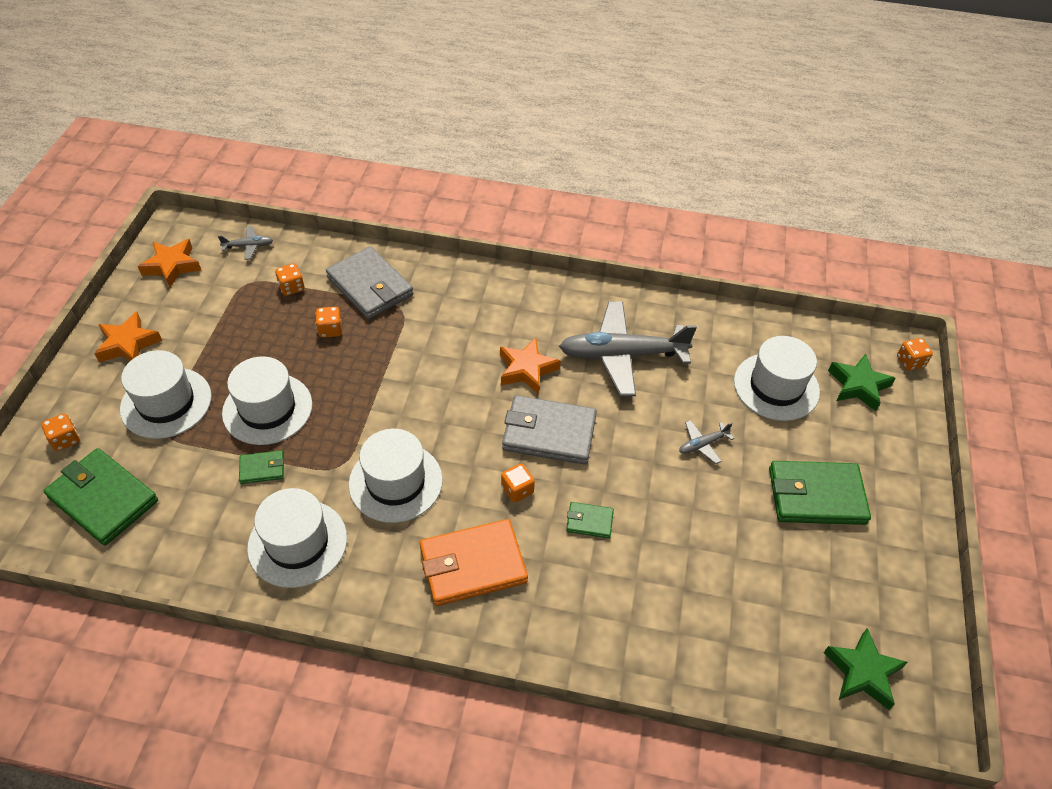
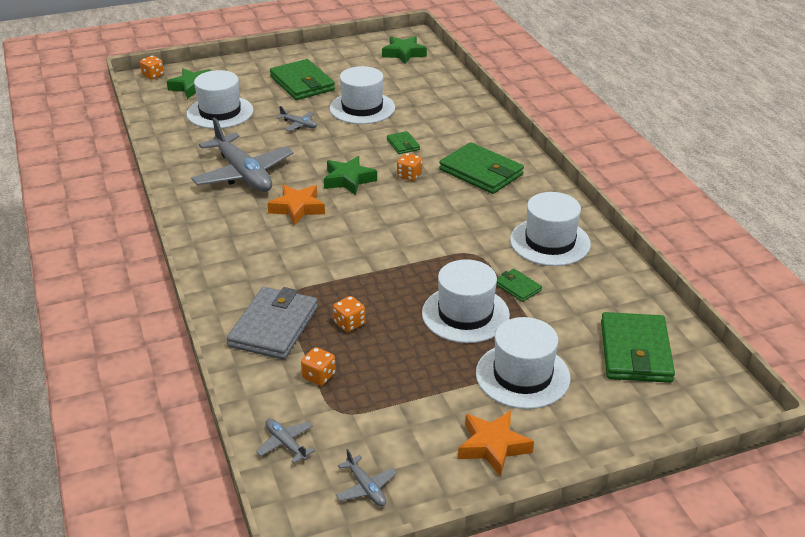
camera: 120 degrees left, 15 degrees down
(65, 440) = (622, 412): orange dice -> none
(172, 266) = (366, 487): orange star -> grey plane
(395, 482) = (458, 224): white hat -> white hat (362, 108)
(472, 565) = (481, 172): orange wallet -> green wallet
(549, 433) = (348, 180): grey wallet -> green star

